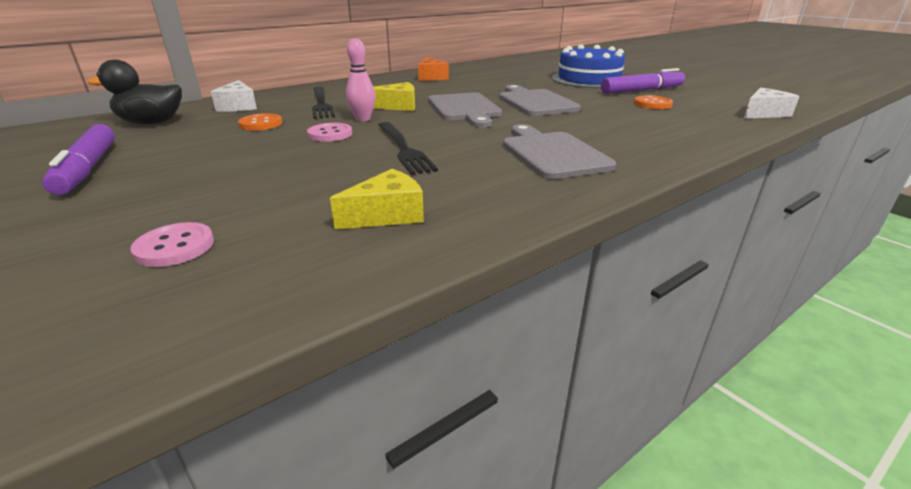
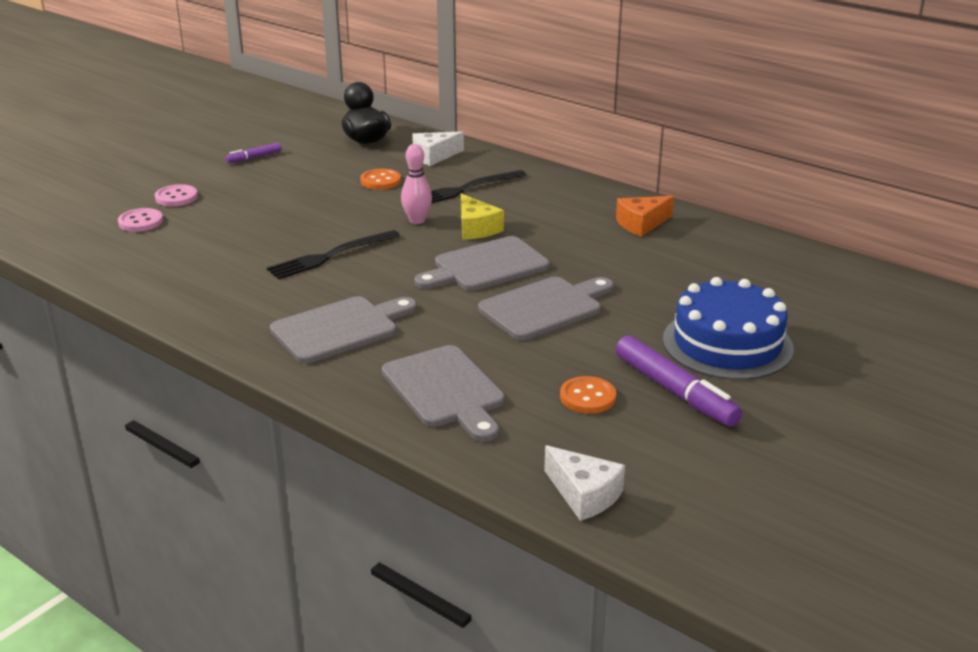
camera: 75 degrees right, 0 degrees up
(87, 169) = (254, 157): purple marker -> purple marker, size x0.52
(330, 134) = (361, 216): pink button -> pink button (176, 197)
(387, 214) = (189, 273): yellow cheese -> none
(652, 131) = (445, 390): none -> grey cutting board

